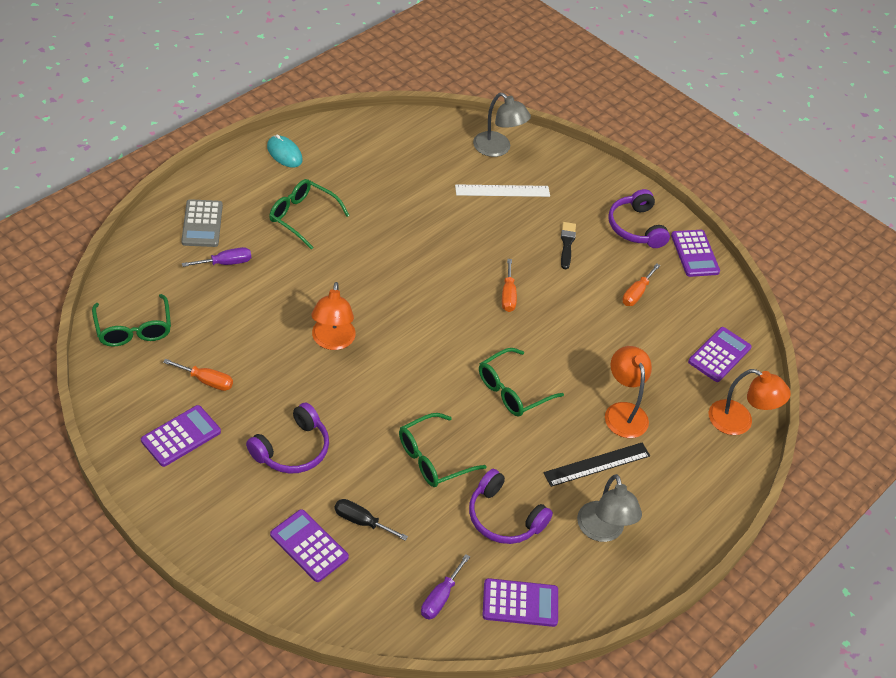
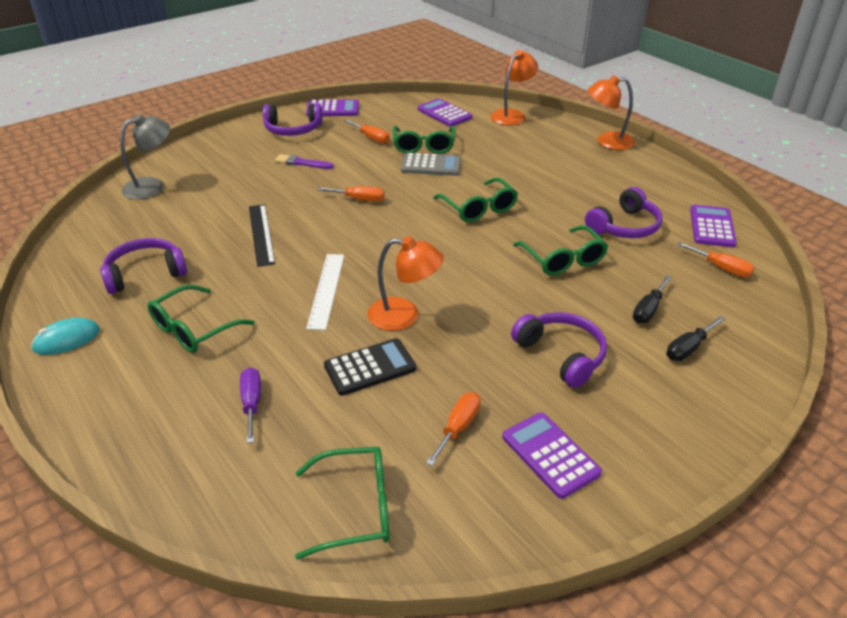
camera: 75 degrees left, 10 degrees down
(202, 224) = (166, 426): grey calculator -> grey calculator (431, 165)
(267, 324) = (370, 367): none -> black calculator
(309, 546) = (688, 348): purple calculator -> black screwdriver
(367, 175) = (145, 273): none -> purple headphones
(440, 597) = (721, 268): purple screwdriver -> orange screwdriver
(502, 191) = (215, 189): white ruler -> white ruler (326, 290)
(567, 244) = (301, 163): black brush -> purple brush
(597, 464) = (559, 176): black ruler -> black ruler (261, 234)
(602, 531) = (627, 181): grey lamp -> none
(623, 412) = (503, 159): orange lamp -> orange lamp (607, 142)
(631, 339) = (424, 146): none -> green glasses

